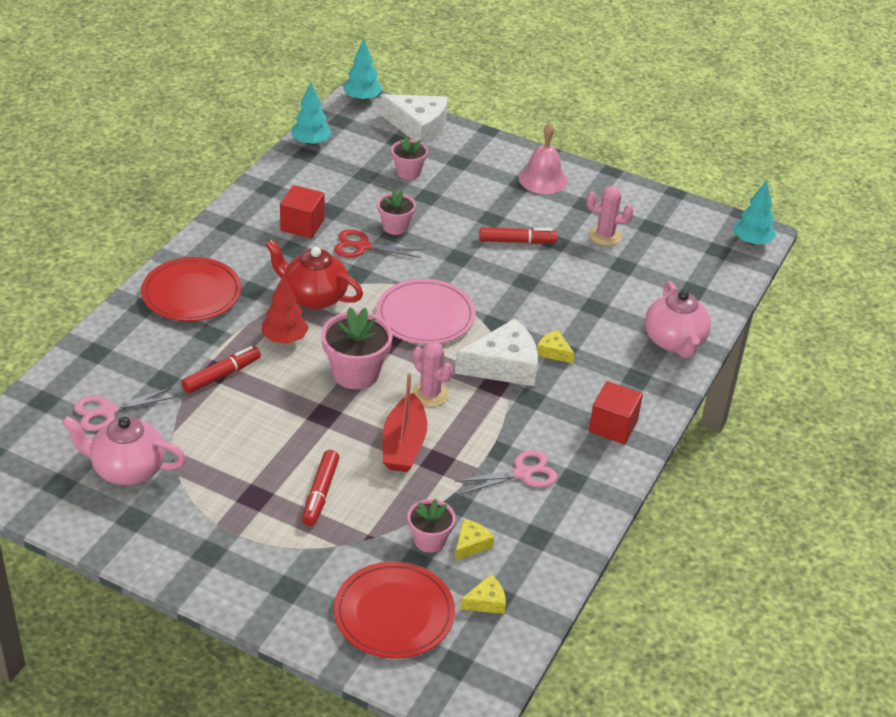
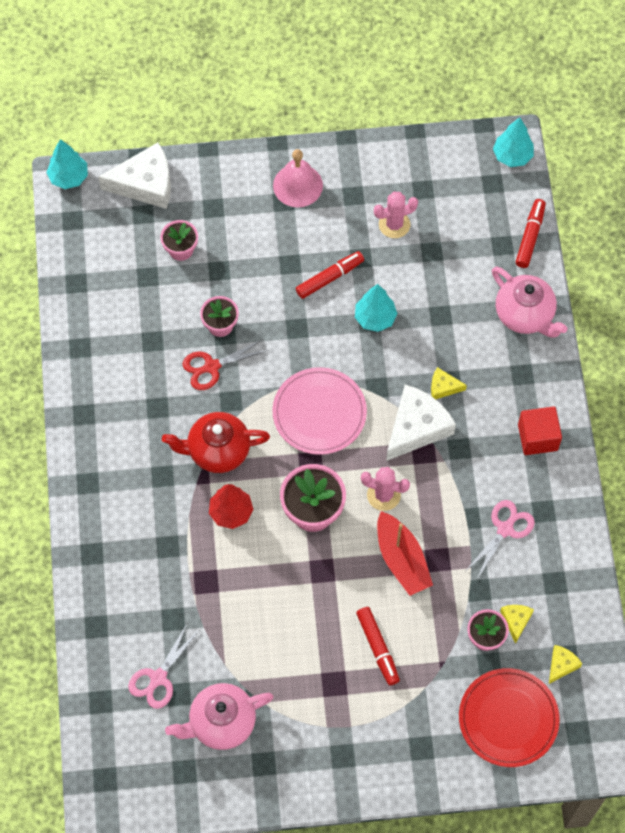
camera: 30 degrees left, 25 degrees up
(191, 293) = (118, 512): red plate -> none
(222, 375) = (214, 583): red marker -> red marker (530, 236)
(302, 225) = (143, 374): red cube -> none
(311, 143) = (70, 266): turquoise tree -> turquoise tree (375, 318)

